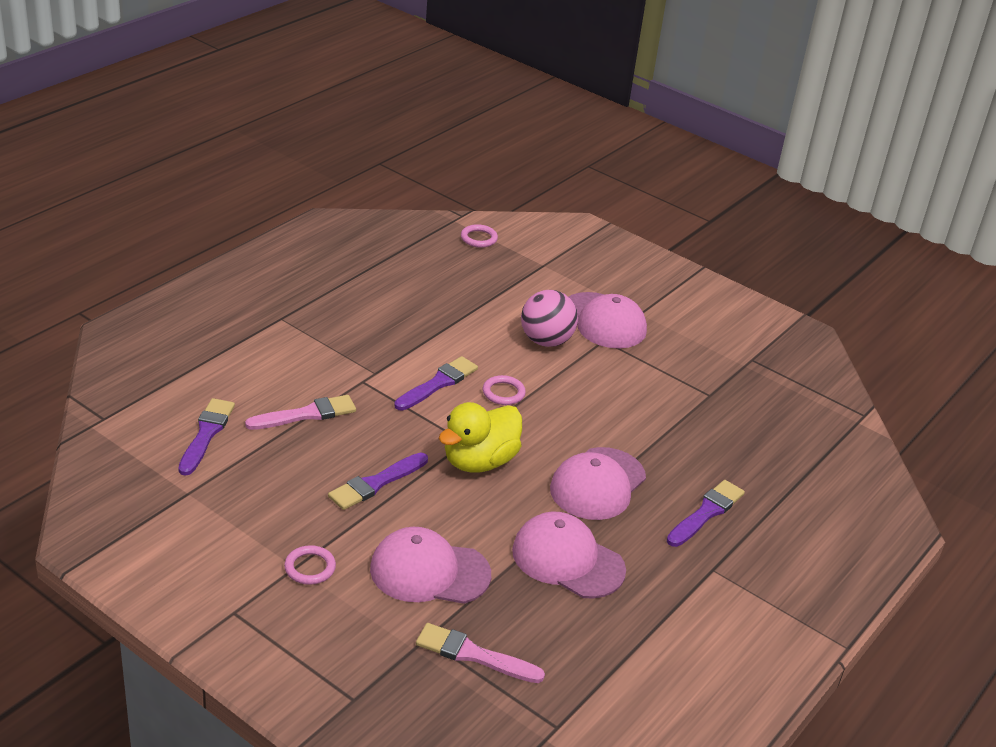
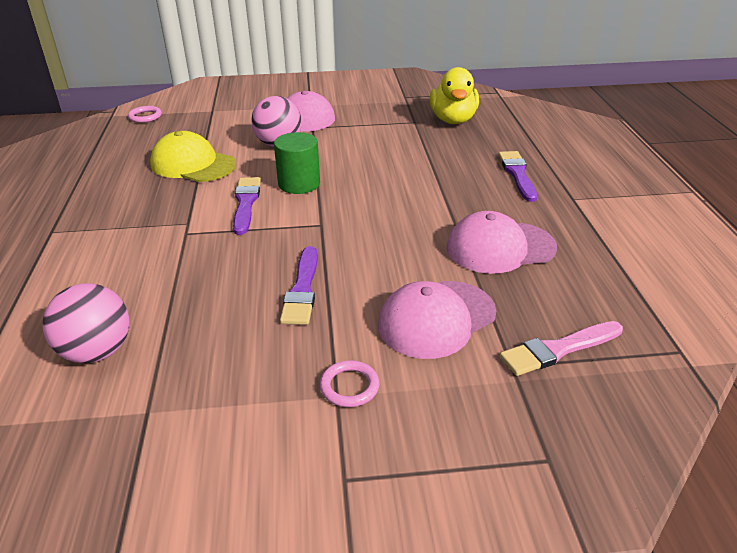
camera: 40 degrees left, 0 degrees up
(206, 434) = (97, 352): purple brush -> pink ball
(306, 414) = (172, 280): pink brush -> none
(449, 318) = (193, 164): none -> yellow cap
(479, 461) = (350, 229): yellow duck -> yellow duck (453, 120)
(503, 393) = (299, 184): pink ring -> green cylinder
(597, 484) = (439, 197): pink cap -> none

